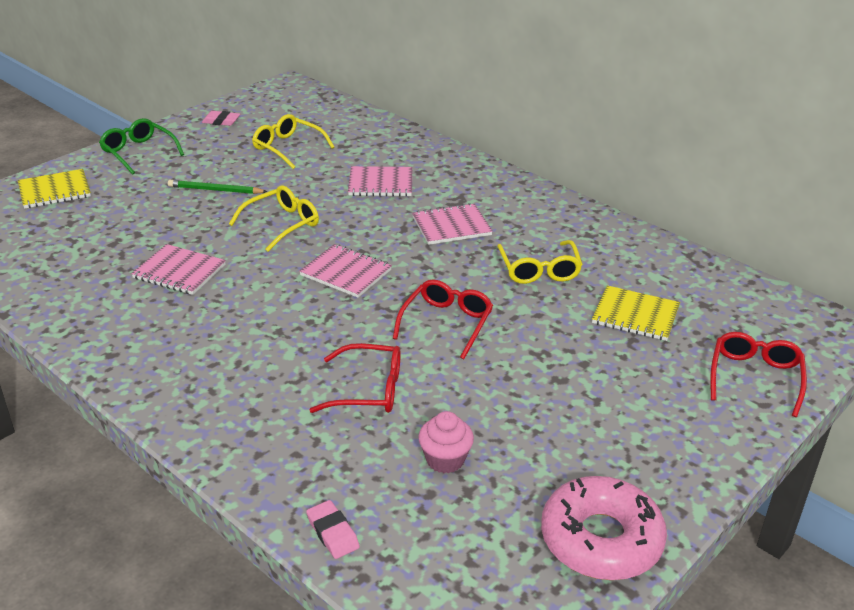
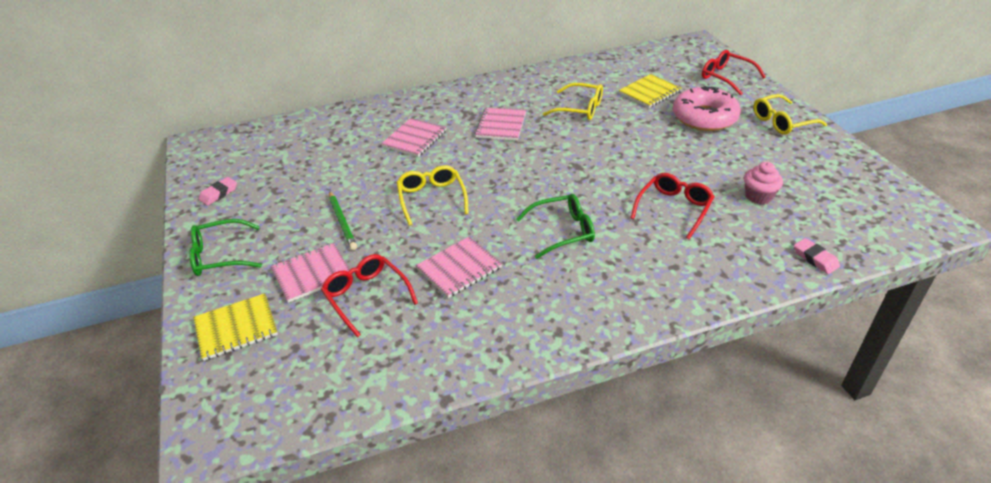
camera: 60 degrees left, 5 degrees up
(54, 191) = (236, 328): yellow notebook -> yellow notebook turned 60 degrees clockwise
(215, 190) = (342, 222): green pencil -> green pencil turned 60 degrees counterclockwise
(274, 318) = (562, 231): none -> green glasses
(288, 148) = (311, 168): yellow glasses -> yellow glasses (782, 122)
(332, 533) = (815, 259): pink eraser -> pink eraser turned 60 degrees clockwise
(346, 273) = (525, 184): pink notebook -> pink notebook (312, 274)
(446, 324) = (617, 159): red glasses -> red glasses (366, 297)
(601, 539) = (843, 163): pink donut -> pink donut (704, 117)

